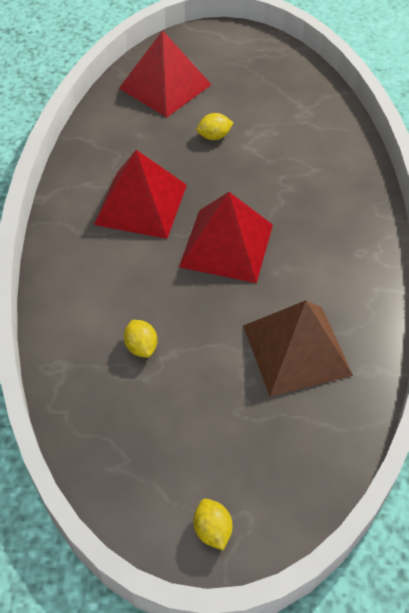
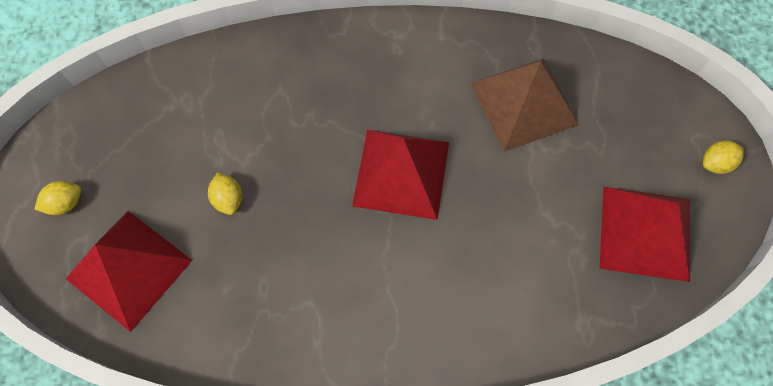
camera: 95 degrees left, 15 degrees up
(141, 204) = (347, 272): red pyramid -> red pyramid (645, 233)
(141, 347) = (546, 245): yellow lemon -> yellow lemon (65, 203)

